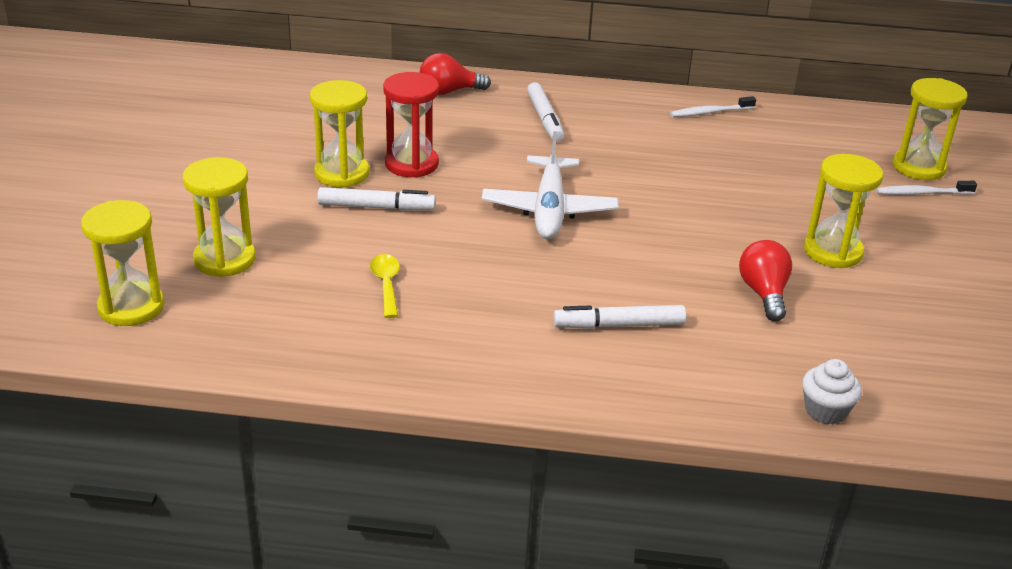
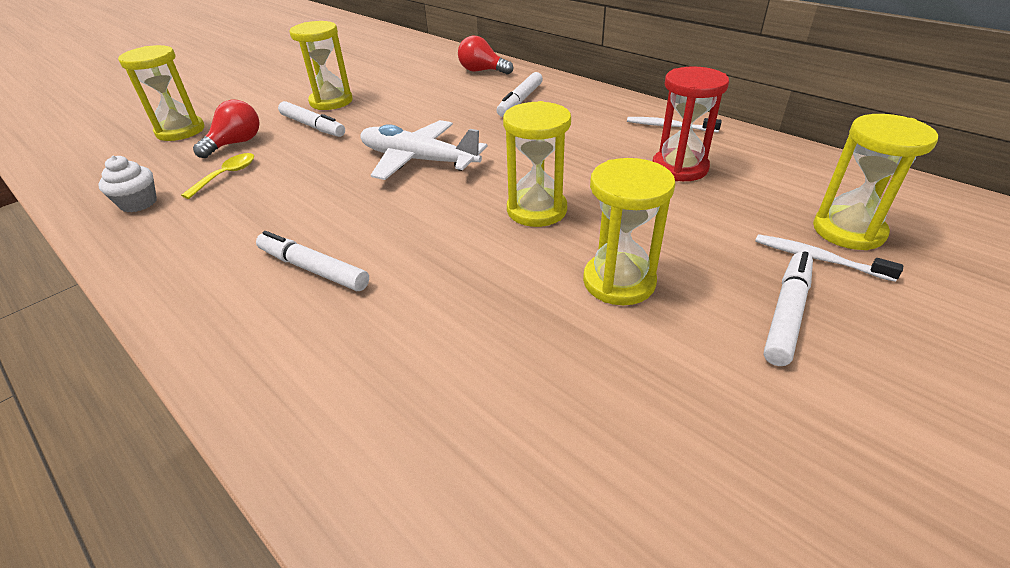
camera: 40 degrees right, 5 degrees up
(131, 307) = (91, 142): yellow hourglass -> yellow hourglass (536, 210)
(411, 164) = (381, 106): red hourglass -> red hourglass (679, 168)
(549, 209) = (419, 160): white plane -> white plane turned 75 degrees clockwise
(764, 293) = (482, 295): red light bulb -> red light bulb (236, 143)
(825, 411) = (343, 462): white cupcake -> white cupcake (138, 203)
(941, 235) = (787, 313): none -> white marker

